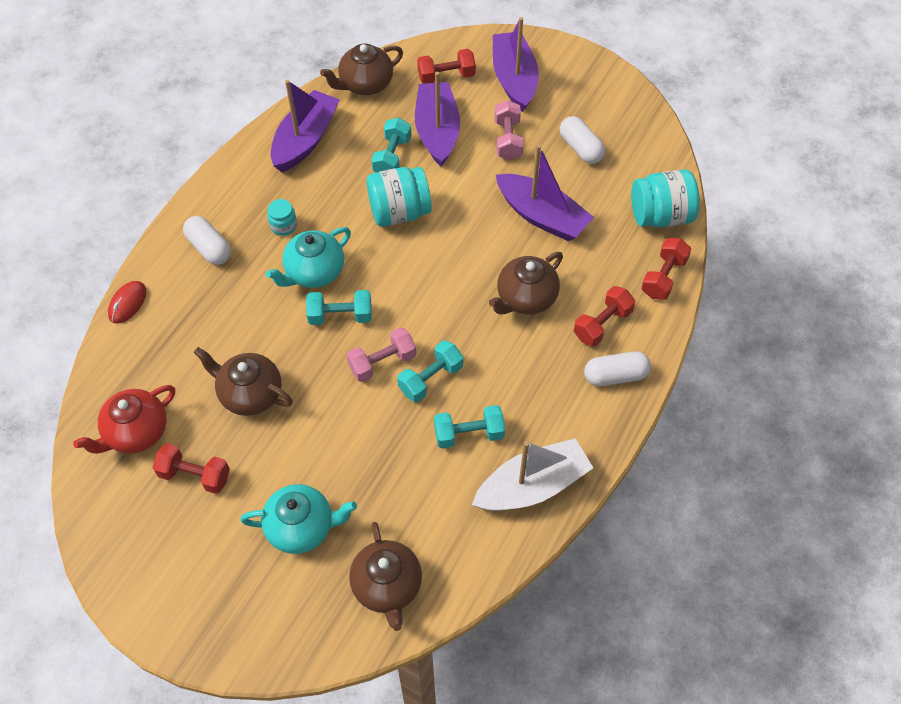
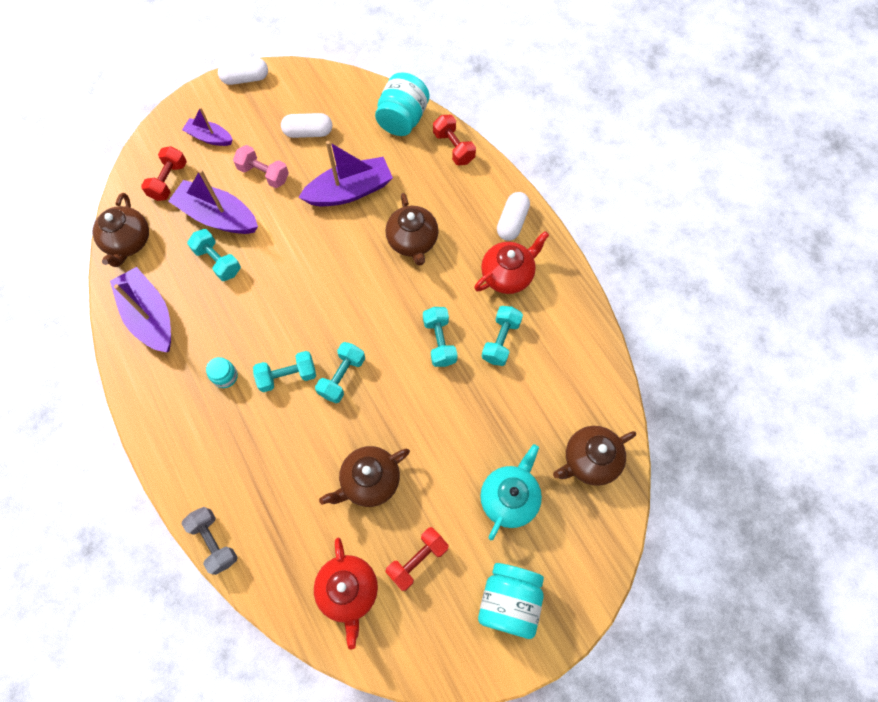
camera: 60 degrees left, 10 degrees up
(127, 303) = (214, 542): red mouse -> grey dumbbell
(209, 248) = (205, 446): white capsule -> white capsule (245, 78)
(314, 272) = (287, 376): turquoise teapot -> turquoise dumbbell
(382, 362) = (404, 368): pink dumbbell -> none
(387, 586) = (589, 460): brown teapot -> brown teapot turned 135 degrees clockwise
(399, 212) = (275, 284): turquoise jar -> turquoise jar (509, 601)
(514, 79) = (210, 137): purple boat -> purple boat, size x0.58
(532, 486) = (565, 322): white boat -> none
(549, 403) = (508, 275): none -> red teapot
(602, 324) = (466, 206): red dumbbell -> none

